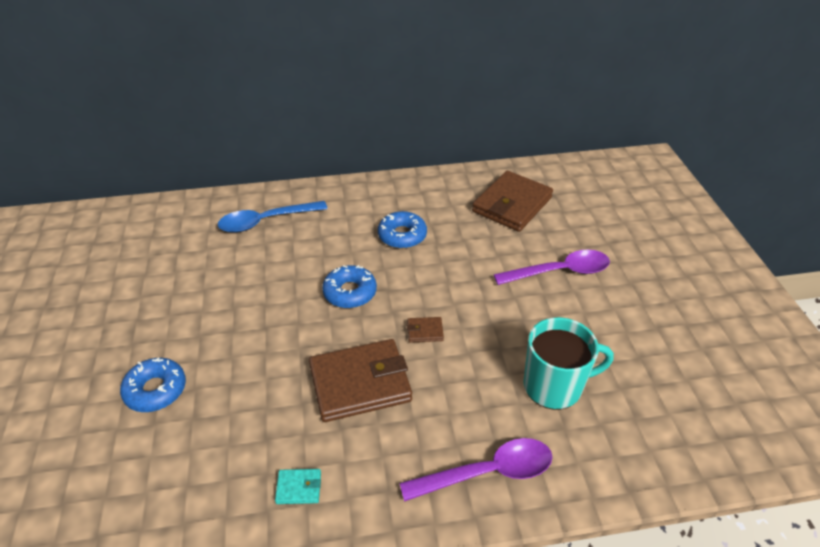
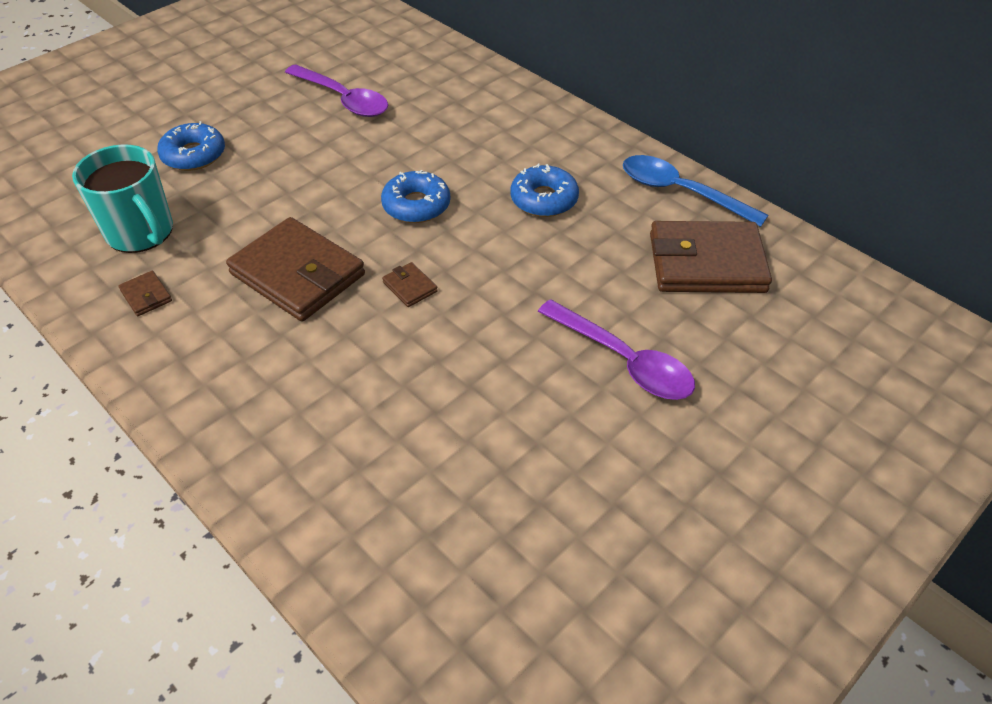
camera: 55 degrees right, 5 degrees up
(266, 221) = (462, 99): blue spoon -> blue spoon (681, 192)
(299, 488) = (146, 296): turquoise wallet -> brown wallet
(487, 472) = (250, 425): purple spoon -> purple spoon (343, 99)
(554, 386) = (418, 433): turquoise mug -> turquoise mug (141, 232)

